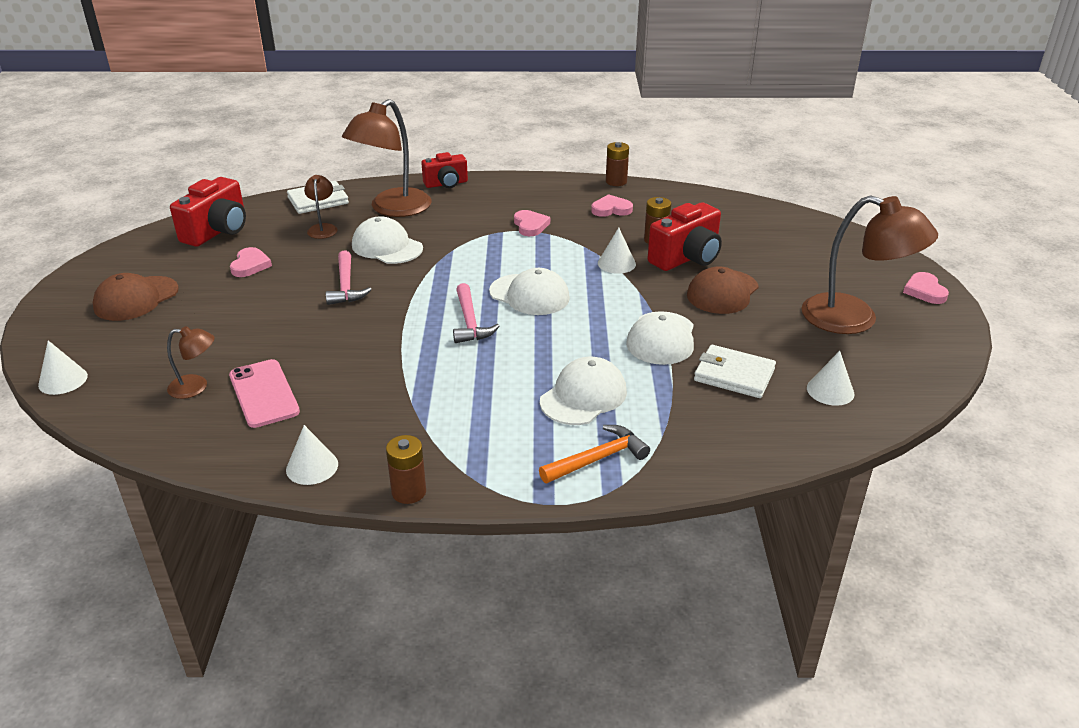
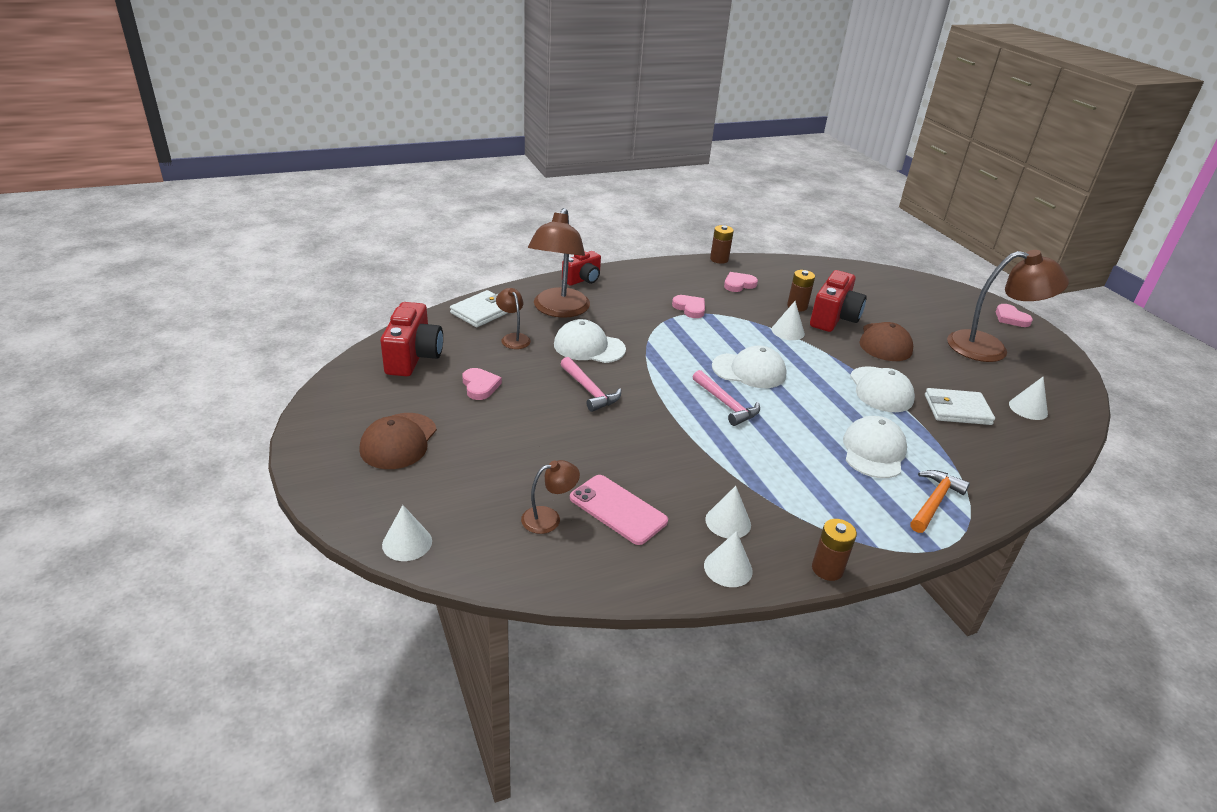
camera: 25 degrees left, 0 degrees up
(355, 427) = (728, 522): none -> white cone

